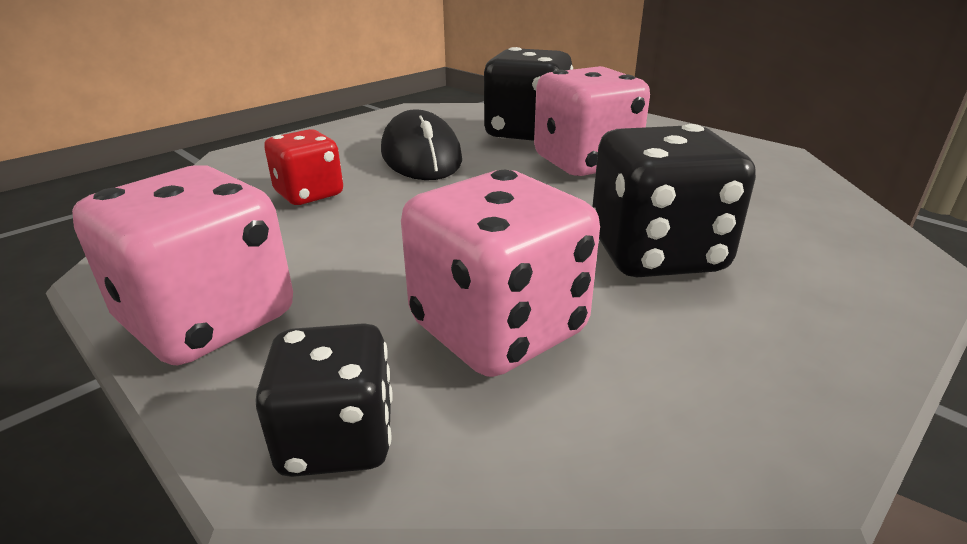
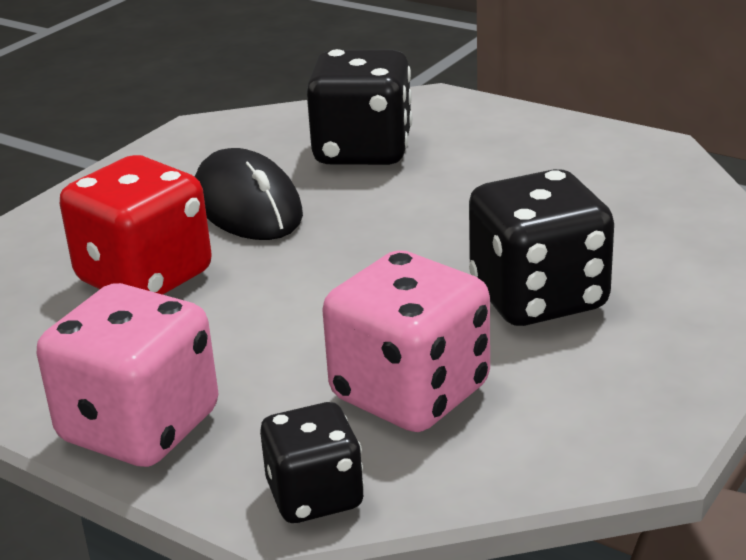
camera: 10 degrees left, 0 degrees up
(309, 194) = (145, 278): red dice -> red dice, size x1.65
(585, 163) = (445, 190): pink dice -> none

